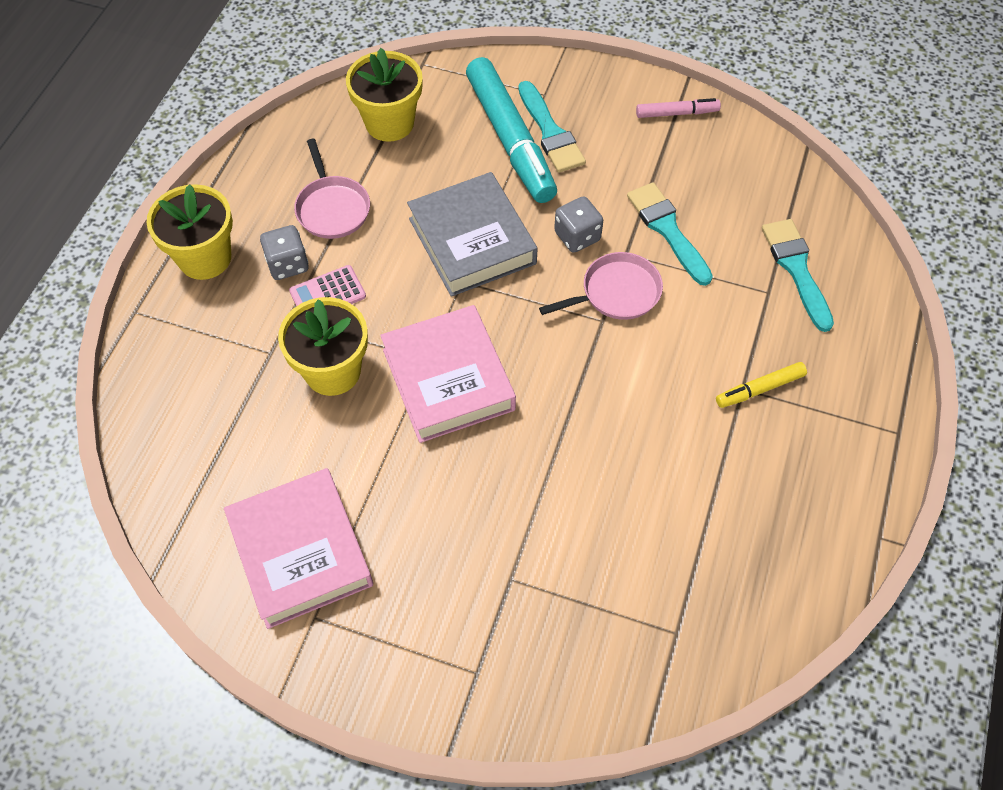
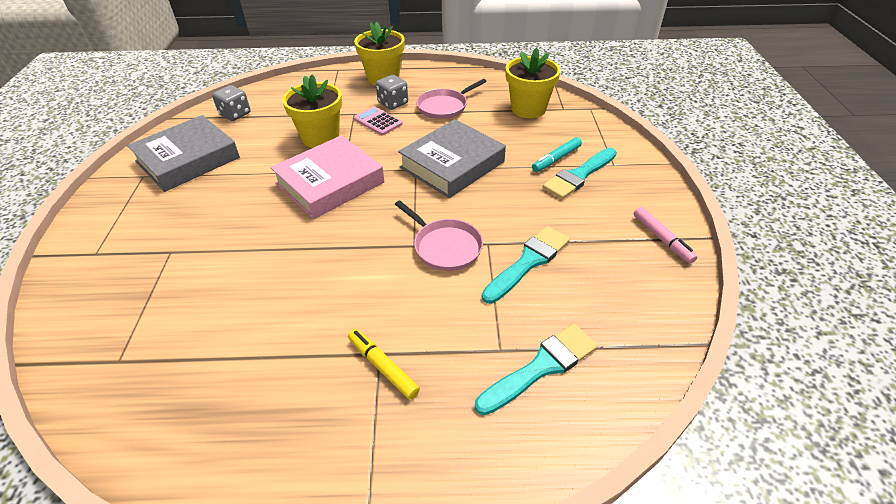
camera: 70 degrees right, 15 degrees down
(300, 552) = (188, 159): pink book -> grey book
(510, 139) = (556, 159): turquoise marker -> turquoise marker, size x0.46
(577, 236) = (488, 212): grey dice -> grey dice (235, 114)

